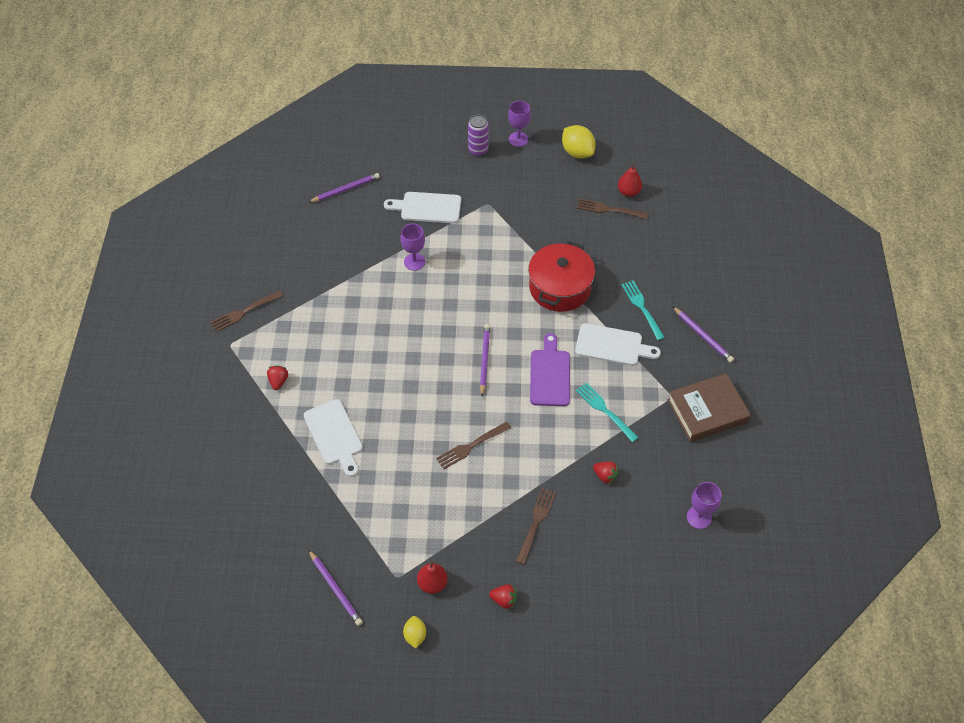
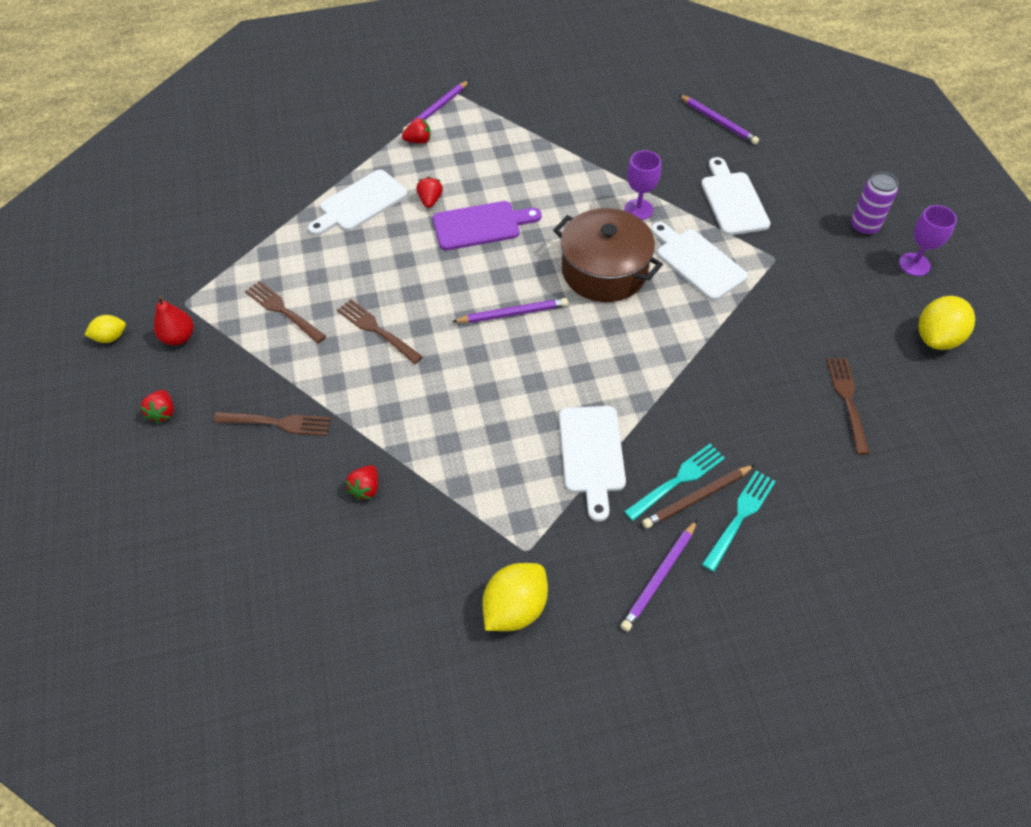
camera: 75 degrees right, 0 degrees up
(244, 312) = (501, 91): brown fork -> brown fork (283, 310)
(335, 589) = (164, 254): purple pencil -> purple pencil (436, 109)
(351, 387) = (430, 200): none -> red strawberry
(464, 297) = (604, 271): none -> brown pot
(476, 244) = (697, 262): none -> white cutting board
(550, 375) = (513, 389): purple cutting board -> purple cutting board (481, 225)
(560, 288) = (668, 369): red pot -> none
(604, 410) = (475, 467): turquoise fork -> turquoise fork (740, 516)
(628, 192) = (898, 419): red pear -> none
(656, 302) = (697, 498): none -> brown pencil
(699, 517) = (320, 627): purple goblet -> none
(707, 411) = (515, 607): brown book -> yellow lemon

